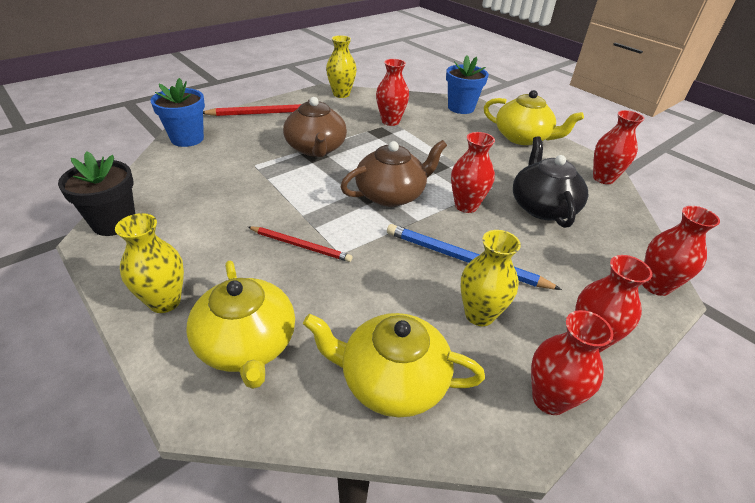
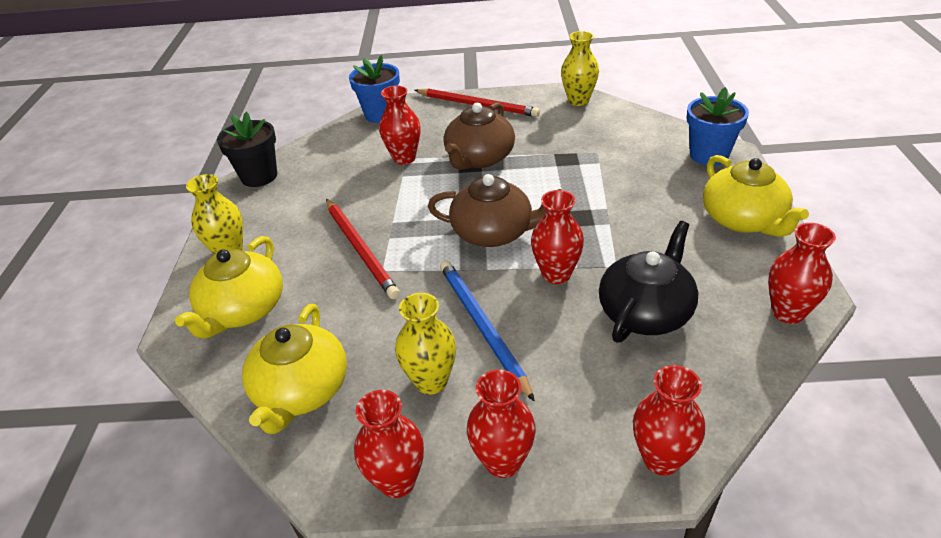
camera: 45 degrees right, 0 degrees up
(300, 246) = (360, 249): red pencil -> red pencil, size x1.53
(390, 121) = (595, 149): red vase -> red vase (404, 158)
(392, 380) = (301, 391): yellow teapot -> yellow teapot turned 135 degrees counterclockwise

